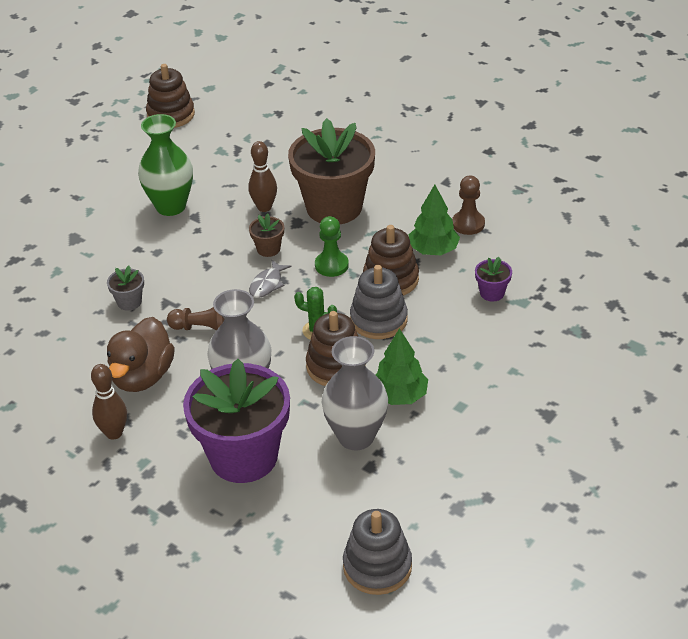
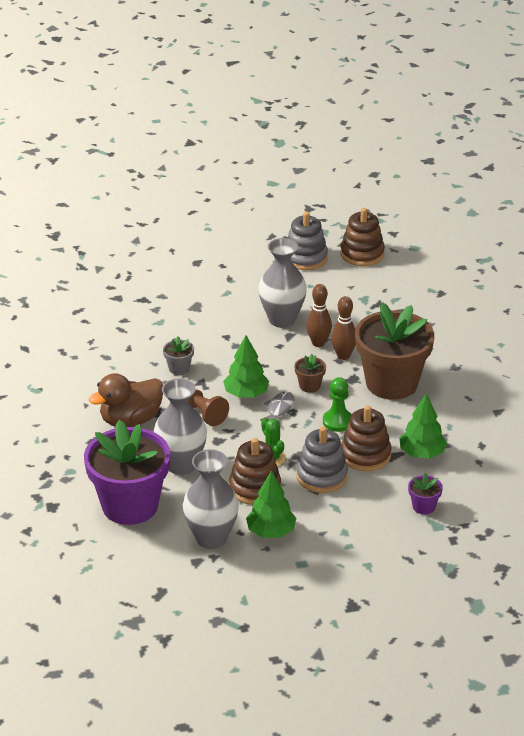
camera: 40 degrees right, 5 degrees down
(114, 433) = (74, 443): brown bowling pin -> brown bowling pin (318, 343)
(171, 206) = (282, 319): green vase -> grey vase
(221, 289) = (246, 394): none -> green tree
(267, 284) = (279, 409): grey fish -> grey fish turned 135 degrees clockwise
(377, 567) = (126, 619): grey stacking toy -> grey stacking toy (305, 258)
(468, 224) = (472, 450): brown pawn -> none

